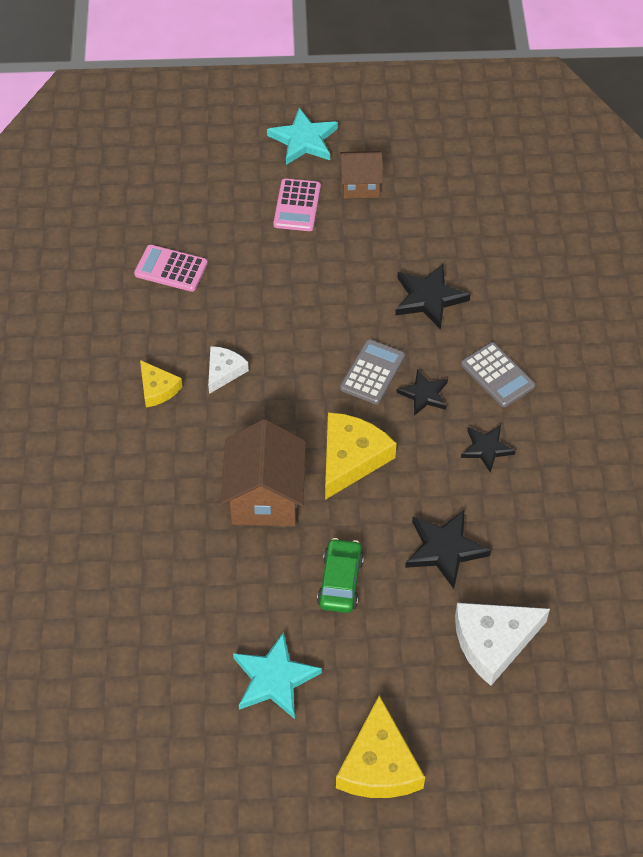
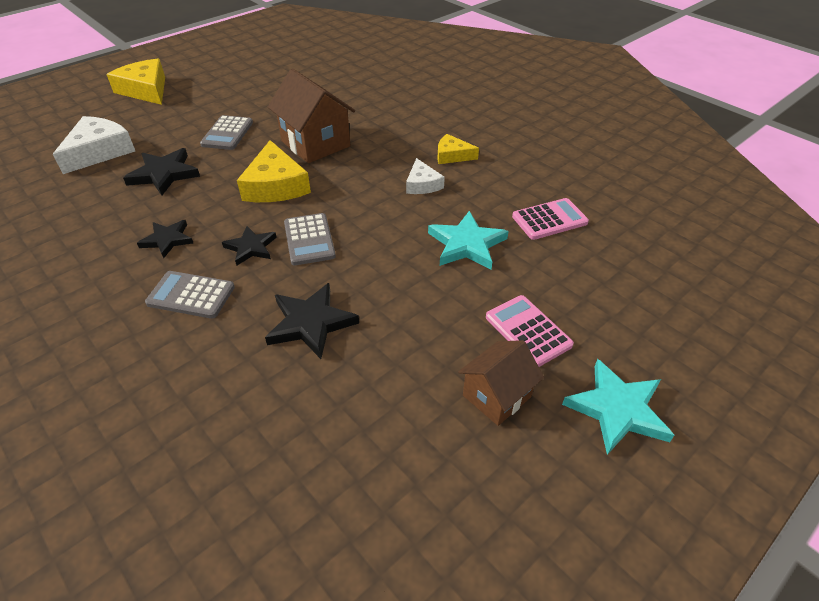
camera: 140 degrees right, 10 degrees down
(274, 679) = (232, 91): turquoise star -> turquoise star (466, 244)
(340, 581) = (227, 133): green car -> grey calculator

